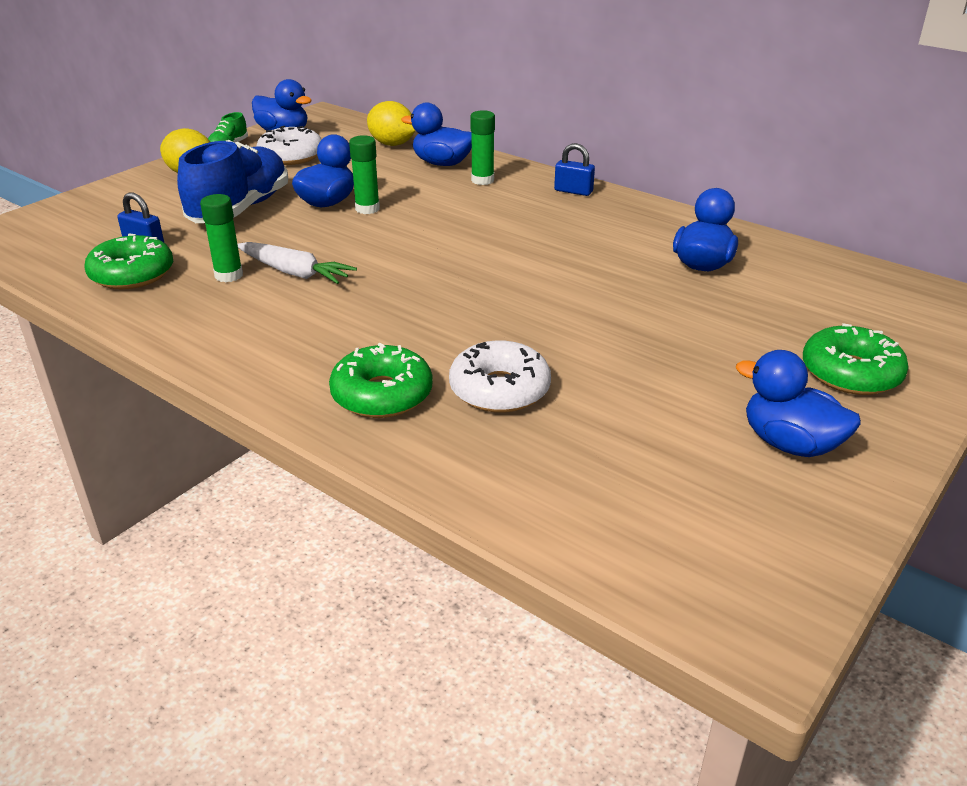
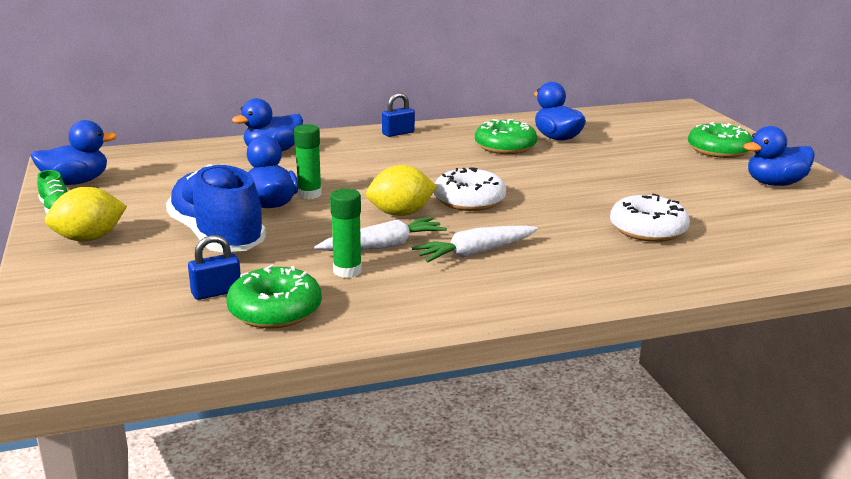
camera: 55 degrees left, 10 degrees down
(291, 156) = (139, 192): white donut -> white donut (469, 200)
(326, 316) = (475, 253): none -> white carrot
(382, 394) = (616, 264): green donut -> green donut (505, 146)
(392, 144) = (197, 155): yellow lemon -> yellow lemon (400, 213)
(482, 180) = (329, 149): green glue stick -> none

